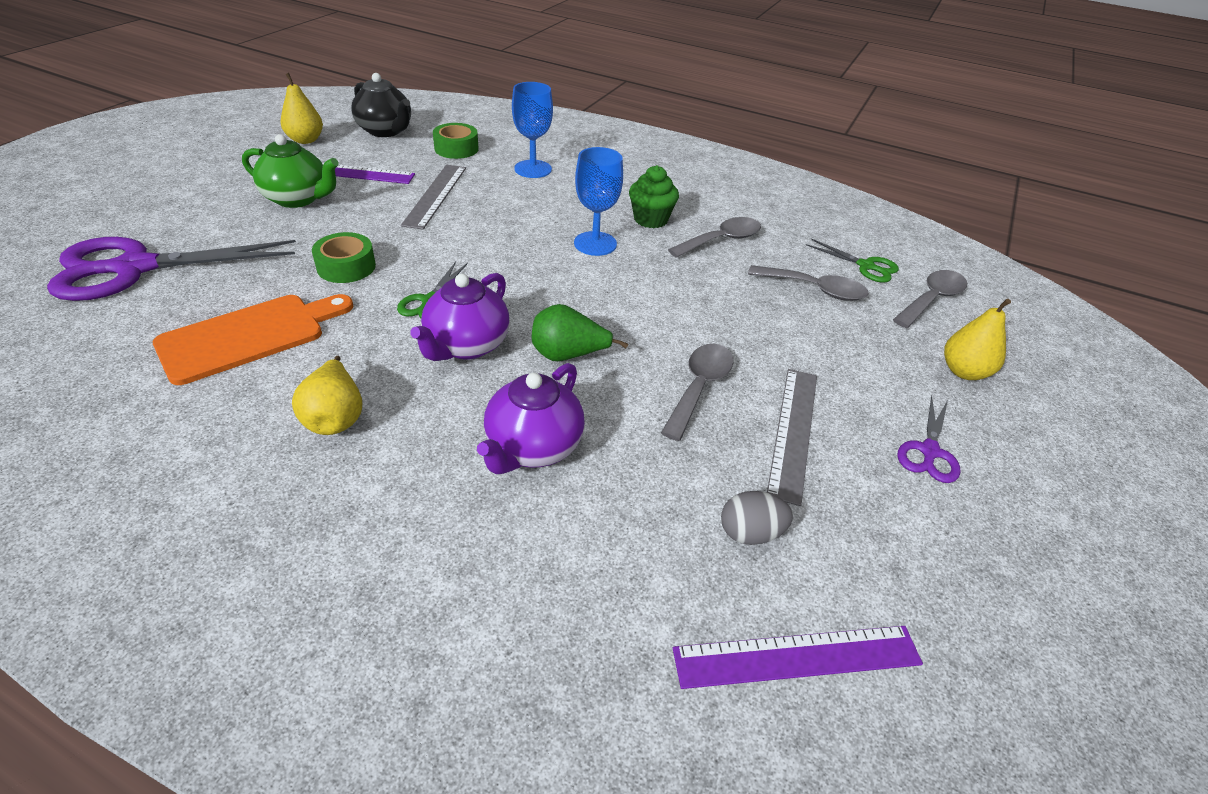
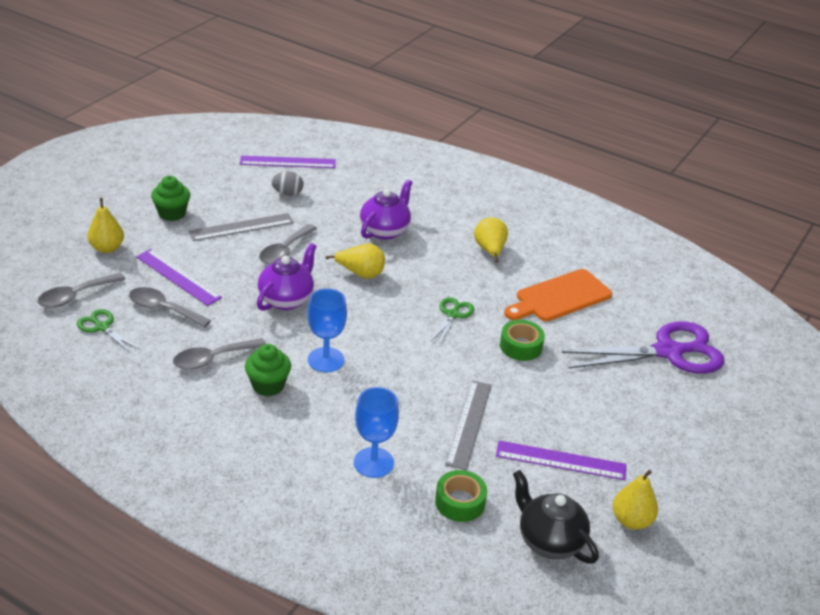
camera: 175 degrees left, 5 degrees down
(298, 199) = (592, 422): green teapot -> none
(466, 346) = (424, 283): purple teapot -> purple teapot (286, 299)
(568, 355) = (361, 274): green pear -> yellow pear
(793, 431) = (241, 227): grey ruler -> grey ruler turned 45 degrees clockwise
(829, 332) = (178, 277): none -> purple ruler
(929, 451) = (172, 213): purple scissors -> green cupcake

